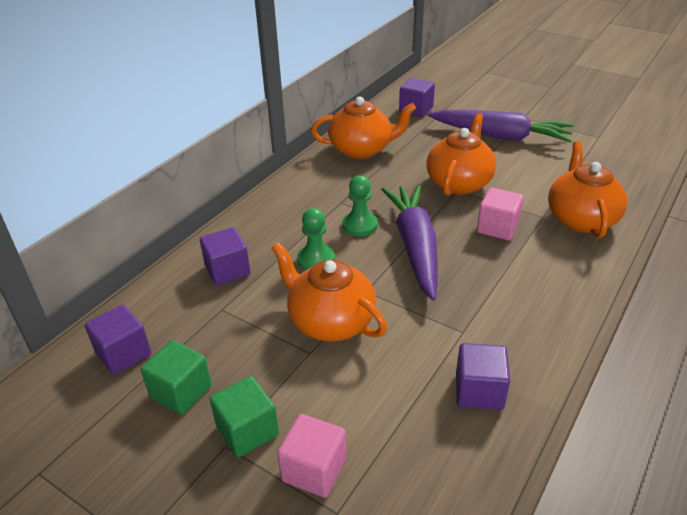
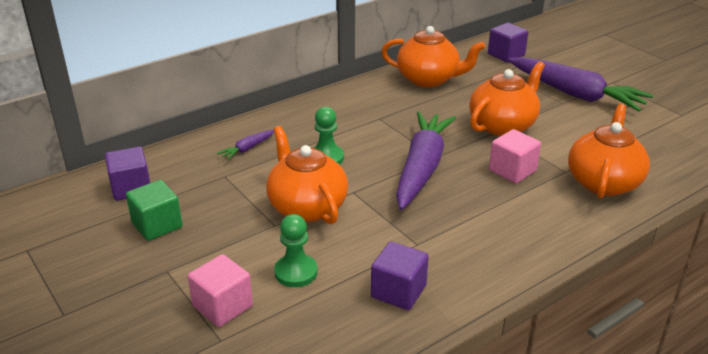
camera: 20 degrees right, 5 degrees down
(227, 270) = (247, 149): purple cube -> purple carrot
(247, 430) = (189, 265): green cube -> none
(360, 225) = (383, 140): green pawn -> green pawn (296, 272)

